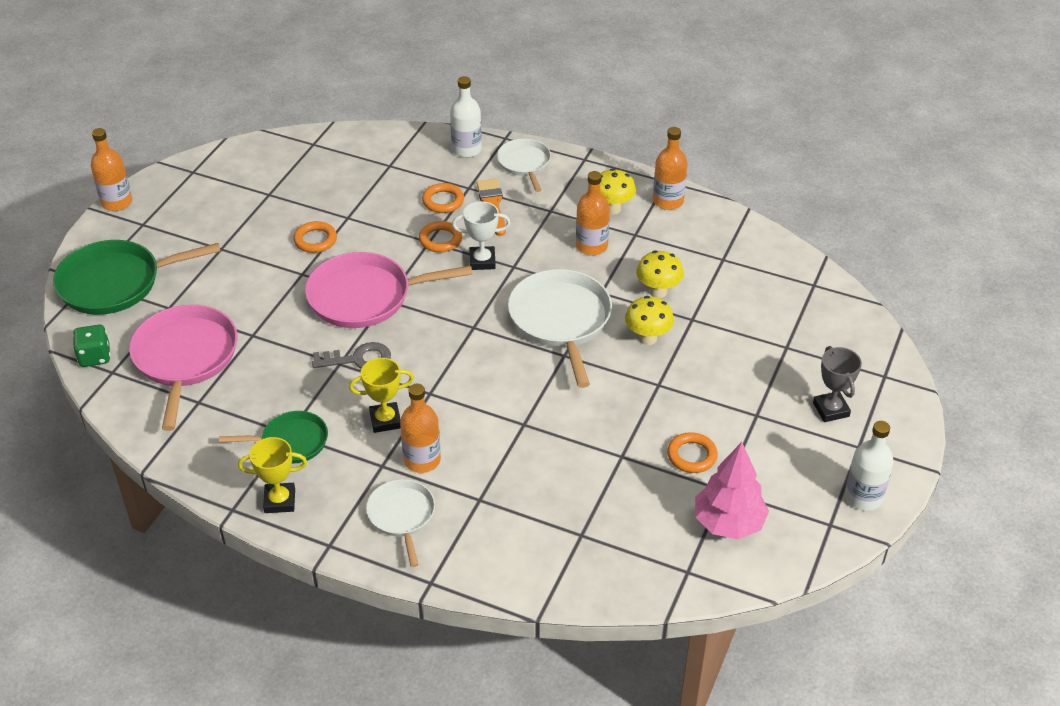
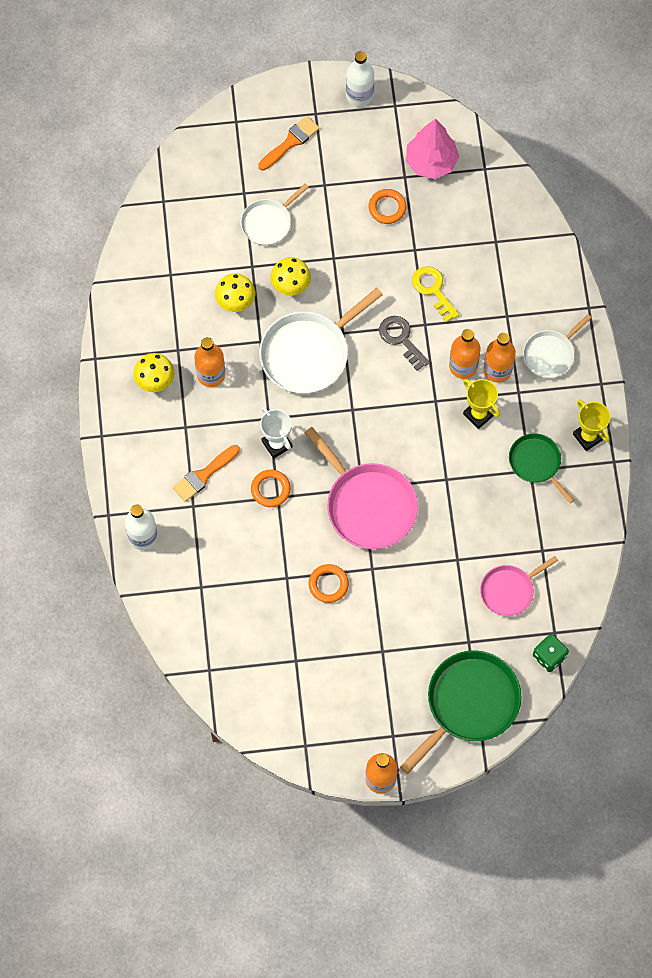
camera: 120 degrees left, 25 degrees up
(115, 283) = (469, 703): green pan -> green pan turned 90 degrees counterclockwise
(185, 358) = (509, 591): pink pan -> pink pan, size x0.58
(358, 359) = (434, 469): grey key -> grey key (401, 339)
(443, 201) = (222, 515): orange ring -> none
(524, 163) = (135, 479): white pan -> white pan (268, 223)
(560, 449) = (433, 290): none -> yellow key
(668, 201) = (121, 345): orange bottle -> orange bottle (463, 366)
(830, 410) = (290, 142): grey trophy -> orange brush

